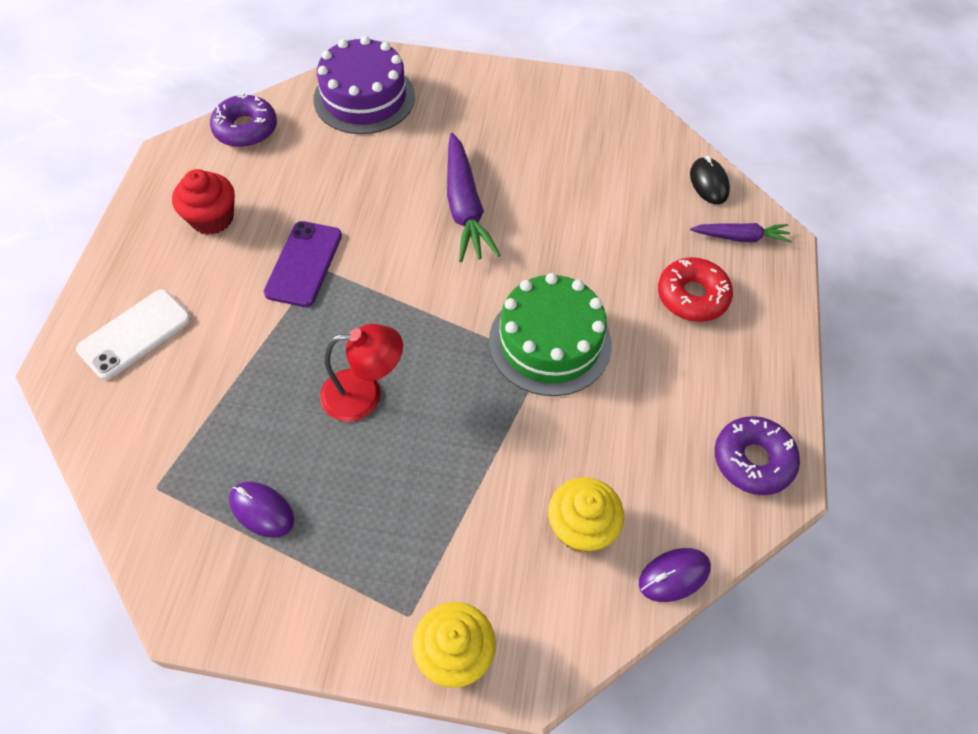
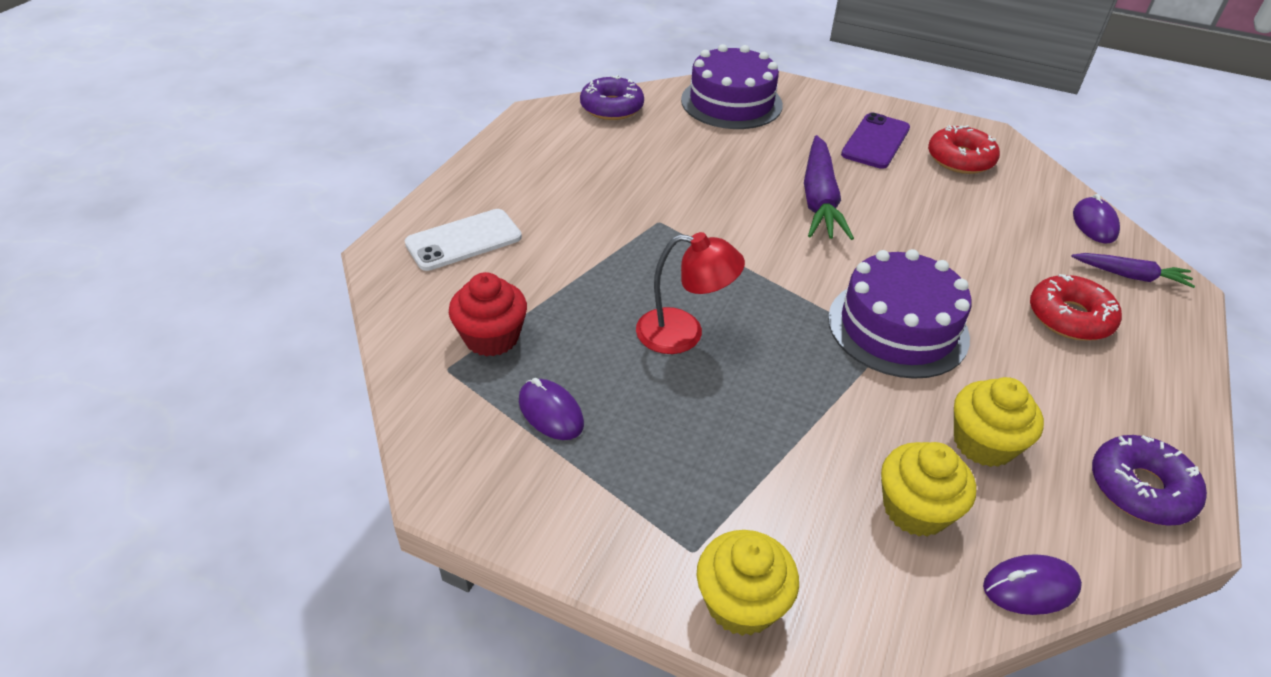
camera: 15 degrees right, 15 degrees down
(212, 218) = (563, 166): red cupcake -> red cupcake (491, 337)
(304, 264) = (644, 215): purple phone -> purple phone (875, 141)
(550, 342) = (897, 327): green cake -> purple cake
(588, 128) = (960, 159): none -> red donut
(630, 447) = (983, 443): none -> yellow cupcake
(708, 183) = (1094, 224): black mouse -> purple mouse

